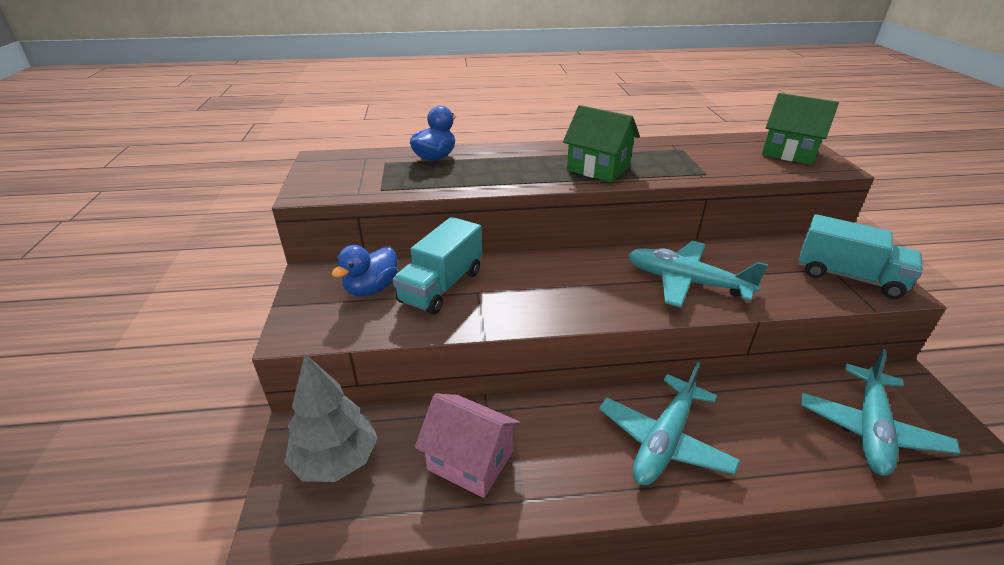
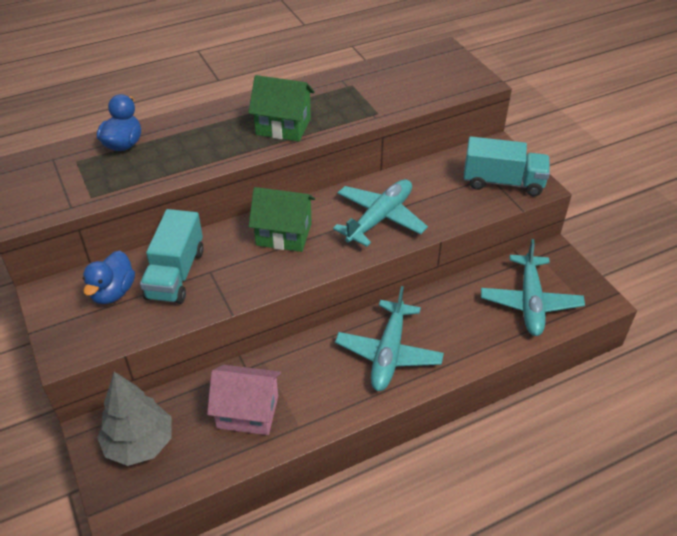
camera: 20 degrees left, 10 degrees up
(686, 282) = (380, 218): turquoise plane -> turquoise plane turned 120 degrees clockwise
(789, 153) = (443, 71): green house -> green house (284, 234)

